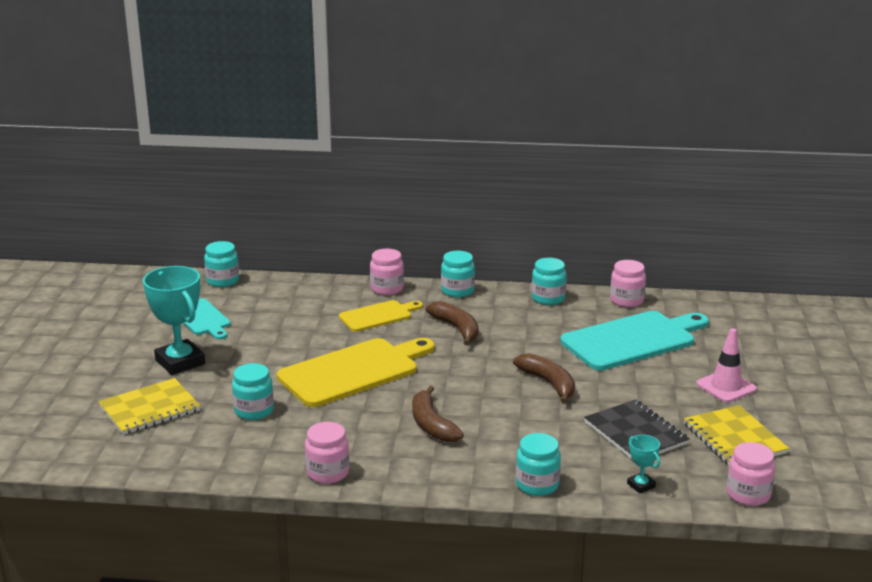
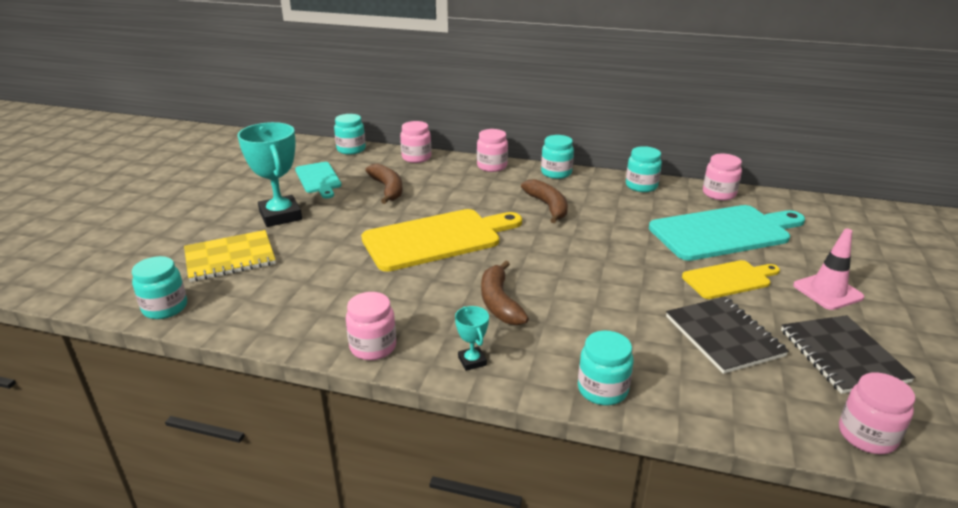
camera: 10 degrees right, 5 degrees up
(254, 411) = (326, 269): turquoise jar -> turquoise jar (165, 308)
(300, 285) = (416, 157): none -> pink jar
(378, 316) = (477, 189): yellow cutting board -> yellow cutting board (729, 279)
(549, 383) = (631, 269): brown banana -> brown banana (387, 189)
(641, 485) = (728, 405): turquoise trophy -> turquoise trophy (472, 361)
(734, 438) = (842, 355): yellow notebook -> black notebook

